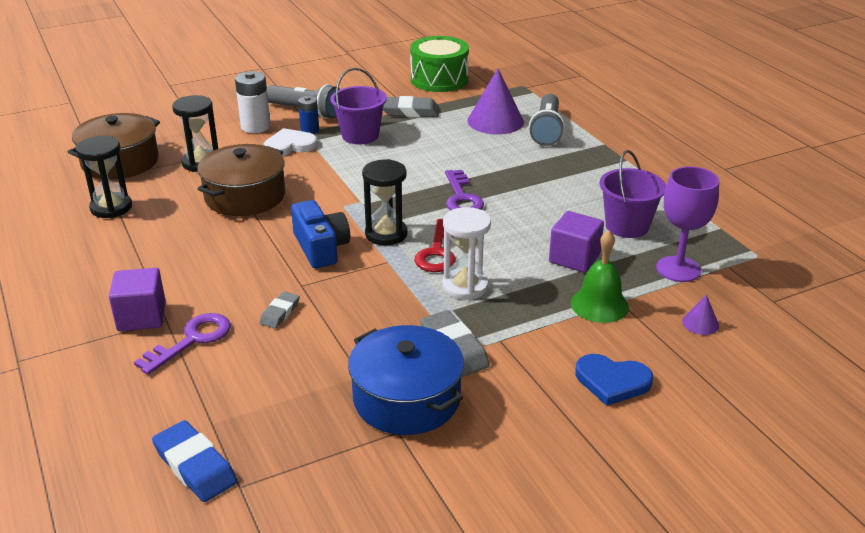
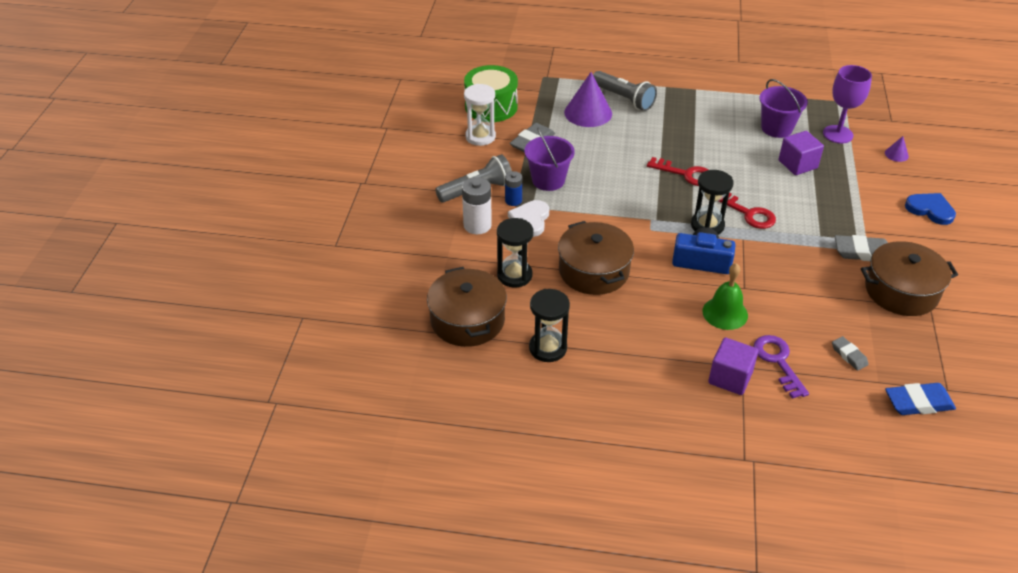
camera: 55 degrees left, 10 degrees up
(280, 313) = (772, 309): grey eraser -> grey eraser (849, 355)
(407, 399) = (901, 291): blue pot -> brown pot
(461, 197) = (685, 174): purple key -> red key
(465, 286) = (798, 219): white hourglass -> white hourglass (480, 137)
(599, 305) = (854, 179): green bell -> green bell (725, 313)
(612, 381) = (930, 210): blue heart -> blue heart turned 105 degrees counterclockwise

